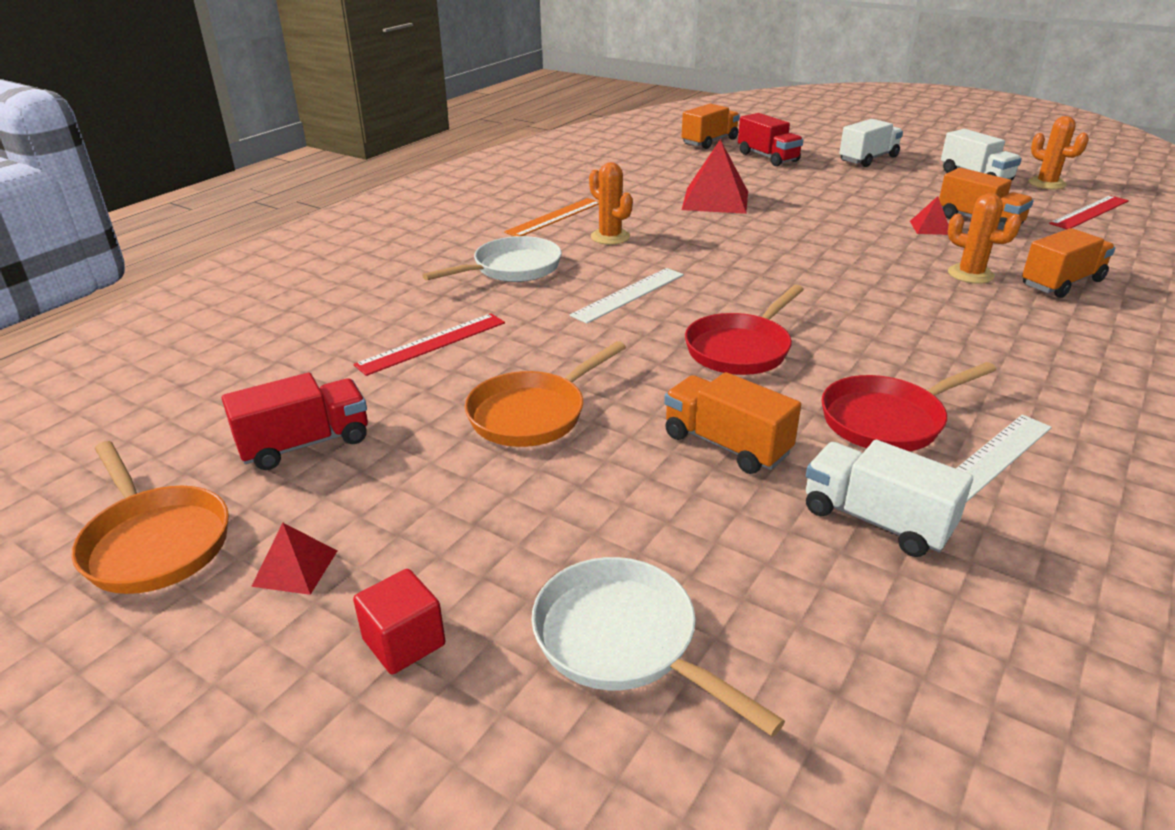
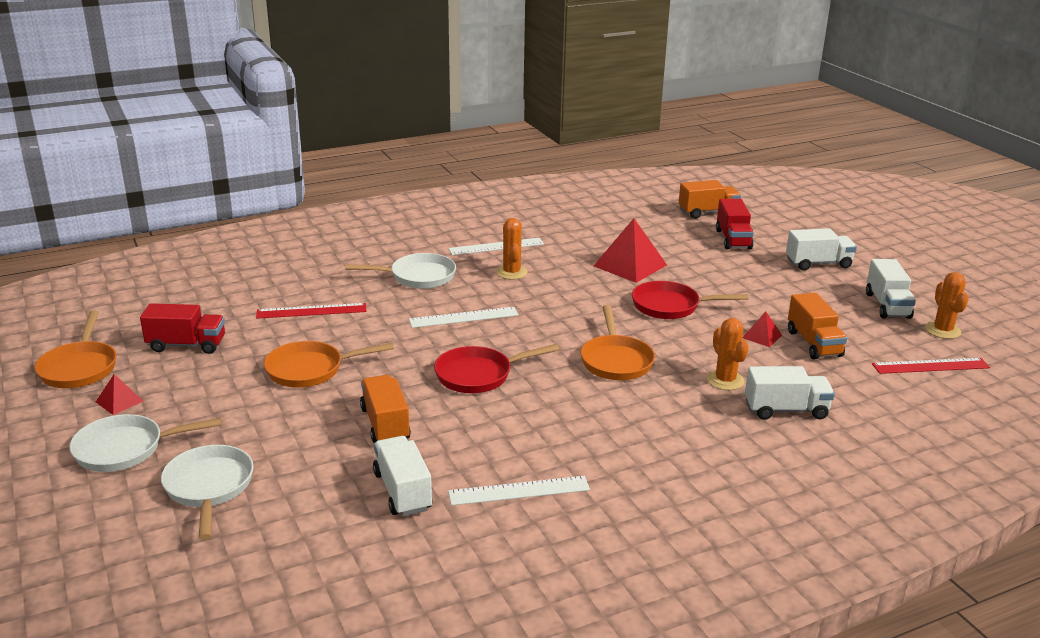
camera: 30 degrees right, 5 degrees down
(404, 642) = (125, 449): red cube -> white pan
(554, 217) = (496, 246): orange ruler -> white ruler
(849, 288) = (616, 360): none -> orange pan
(887, 420) = (497, 447): red pan -> red pan (670, 306)
(1061, 283) = (786, 410): orange truck -> white truck

